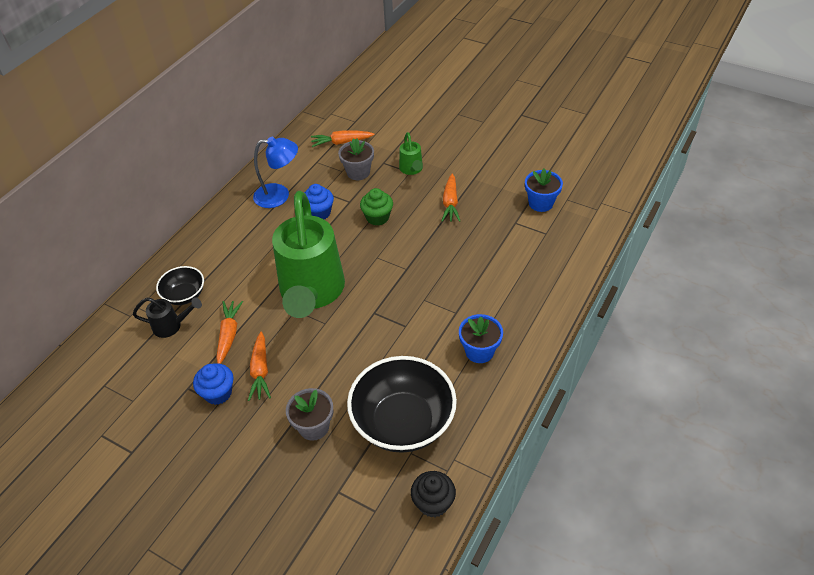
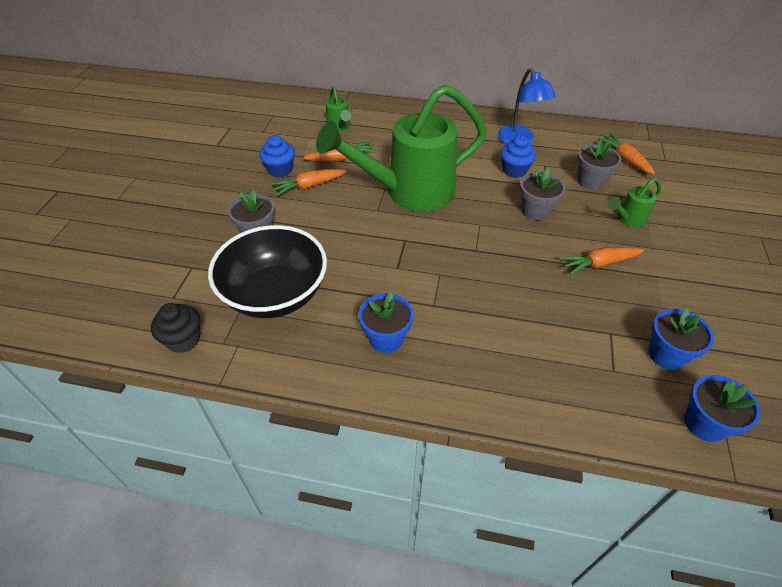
camera: 70 degrees right, 0 degrees up
(172, 326) = (339, 128): black watering can -> green watering can
(184, 295) = (374, 124): black bowl -> none
(377, 217) = (535, 211): green cupcake -> grey flower pot
(594, 209) = (704, 423): none -> blue flower pot

